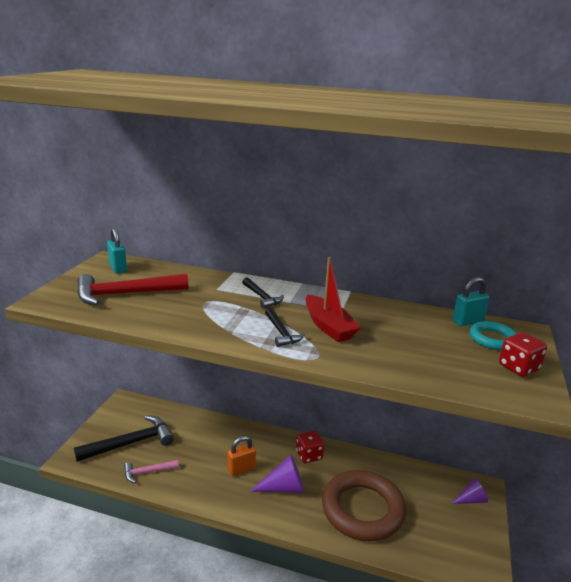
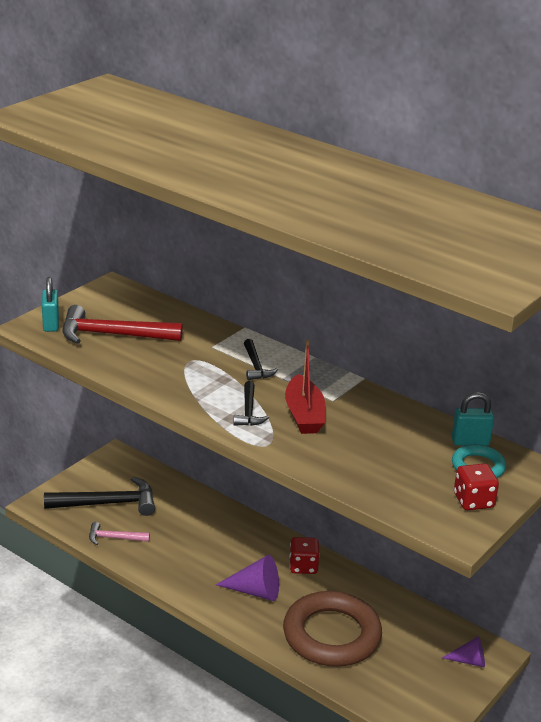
camera: 20 degrees right, 5 degrees up
(118, 268) = (119, 300): turquoise padlock -> turquoise padlock (51, 324)
(241, 469) = (217, 561): orange padlock -> none

